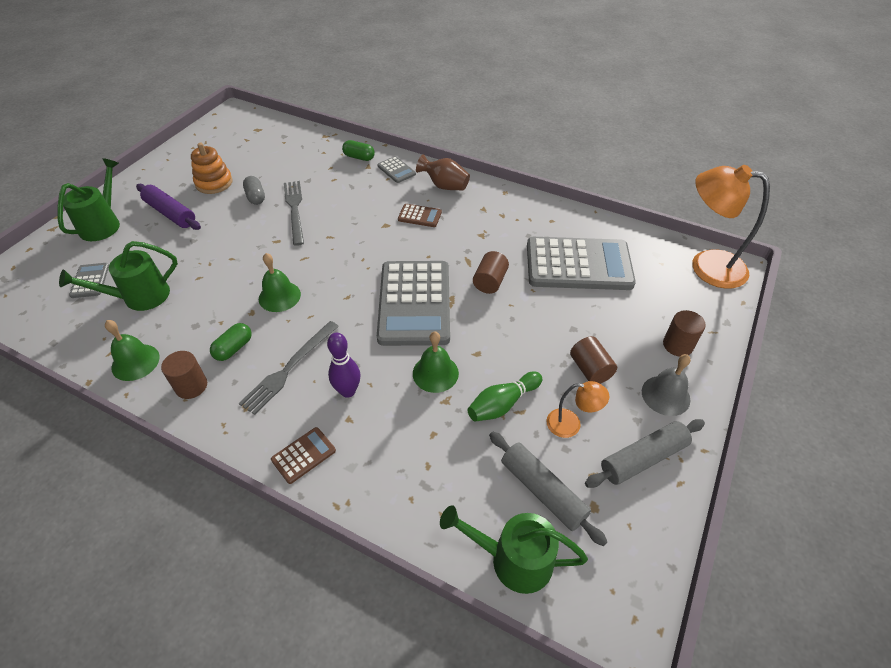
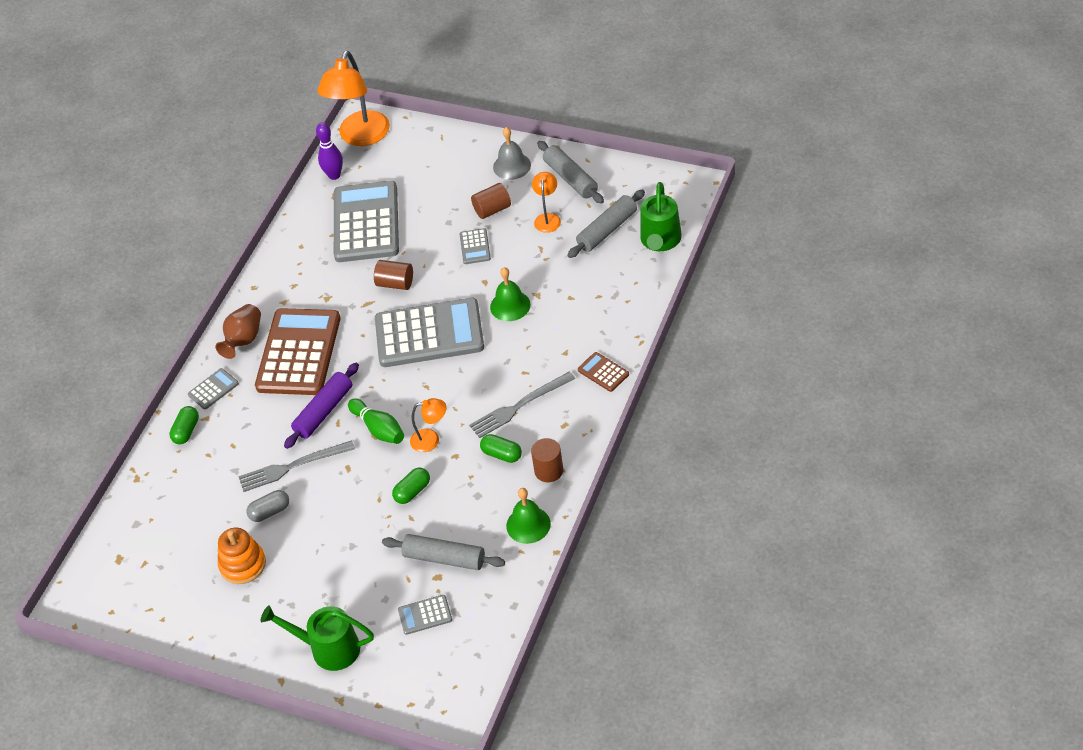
camera: 90 degrees left, 0 degrees up
(139, 297) = (444, 558): green watering can -> grey rolling pin
(171, 213) = (305, 586): purple rolling pin -> purple rolling pin (323, 411)
(226, 280) = (412, 491): none -> green capsule
(279, 296) = (431, 440): green bell -> orange lamp
(289, 368) = (519, 406): grey fork -> grey fork turned 120 degrees clockwise
(348, 391) = (537, 359): purple bowling pin -> purple bowling pin (334, 175)
(419, 216) = (298, 353): brown calculator -> brown calculator, size x2.37
(503, 404) = (535, 259): green bowling pin -> green bowling pin (378, 429)
(532, 349) = (475, 247): none -> grey calculator
(677, 345) = (459, 158): brown cylinder -> none

